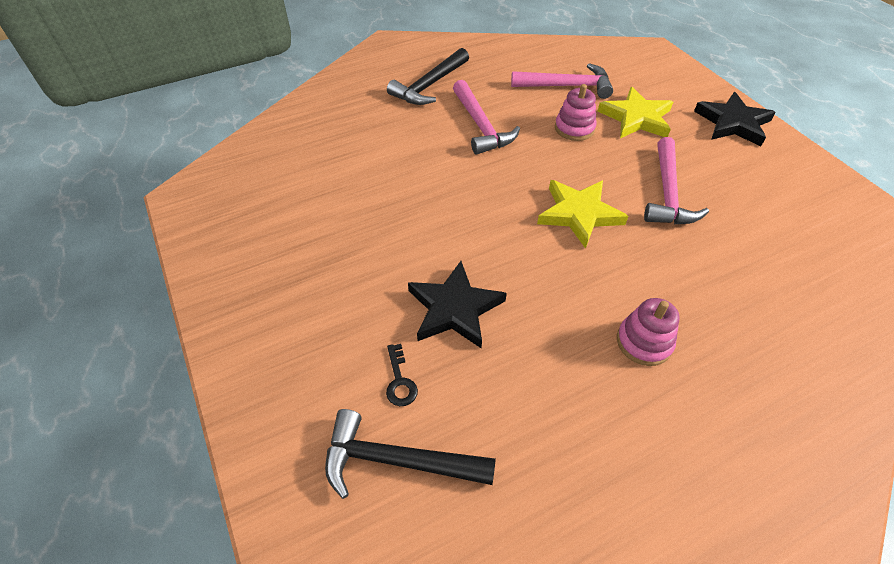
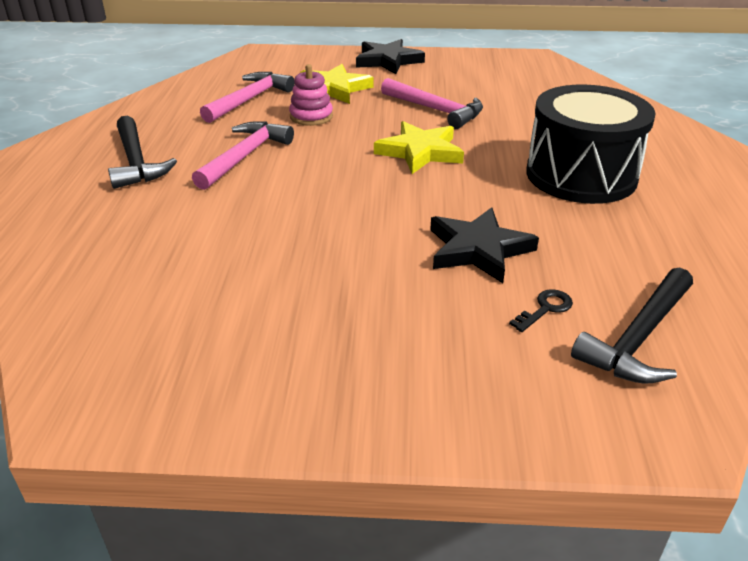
camera: 60 degrees left, 15 degrees down
(400, 381) = (545, 309): black key -> black key turned 60 degrees counterclockwise
(481, 126) = (245, 156): pink hammer -> pink hammer turned 75 degrees counterclockwise
(644, 342) = (581, 175): pink stacking toy -> black drum

